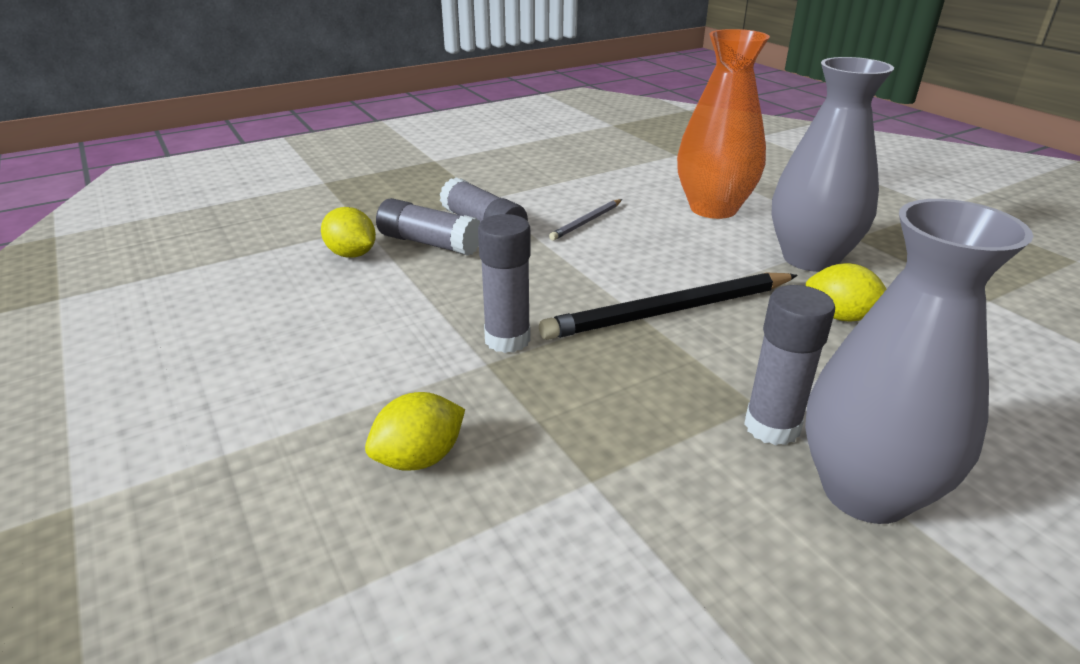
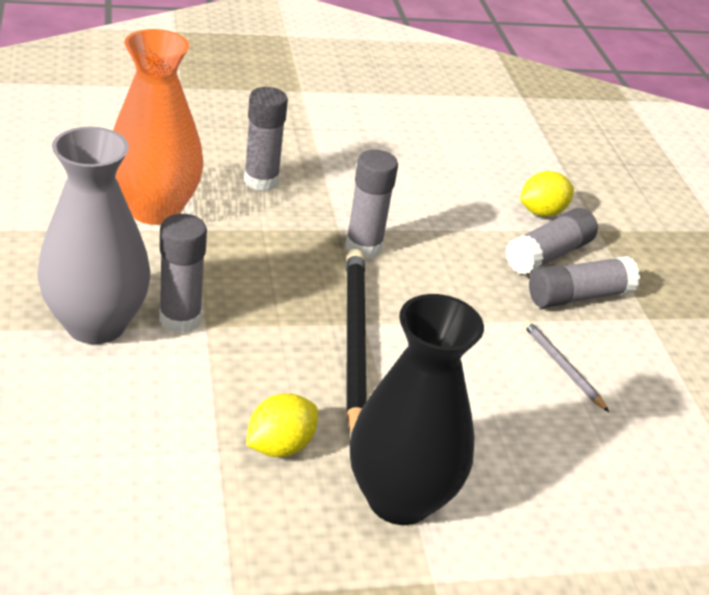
camera: 105 degrees right, 5 degrees up
(419, 458) = (261, 181): yellow lemon -> grey glue stick
(713, 209) = (566, 489): orange vase -> orange vase (154, 209)
(810, 259) = (399, 498): grey vase -> black vase

